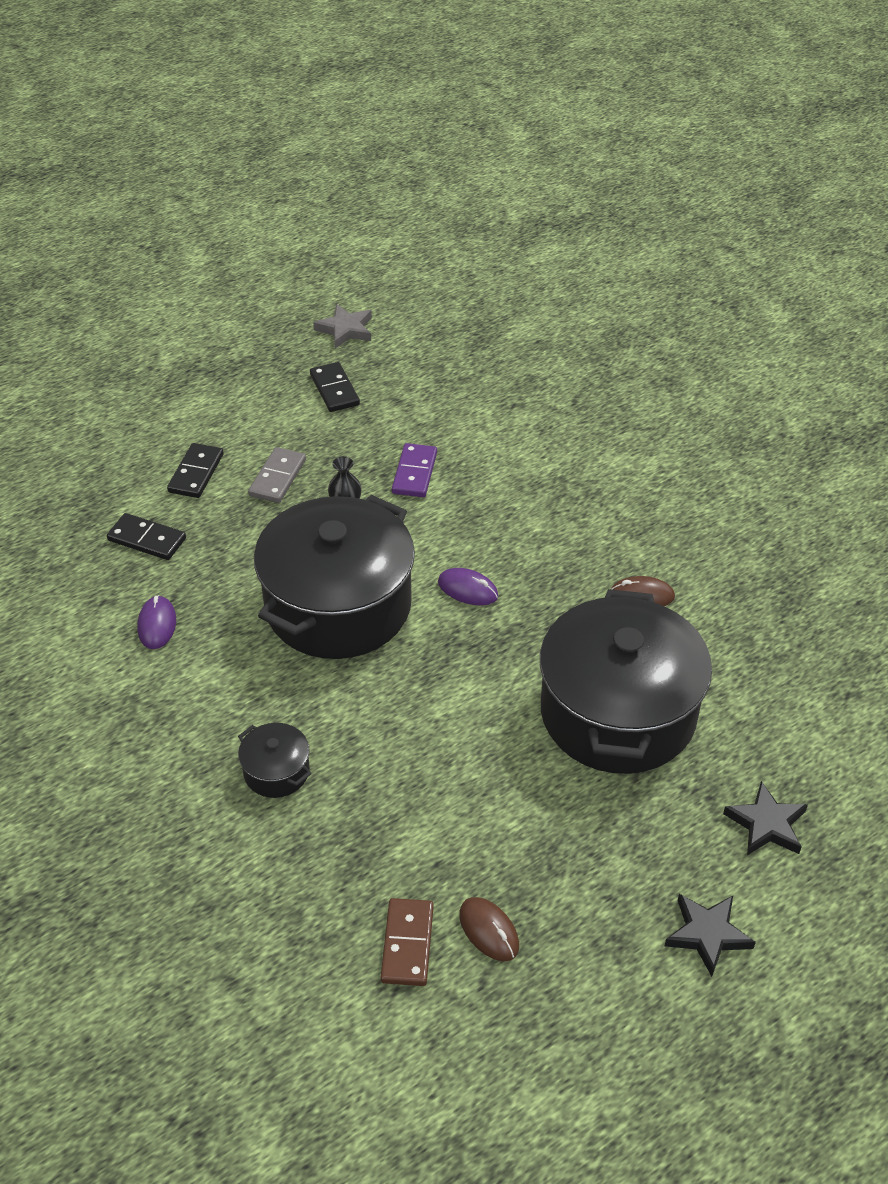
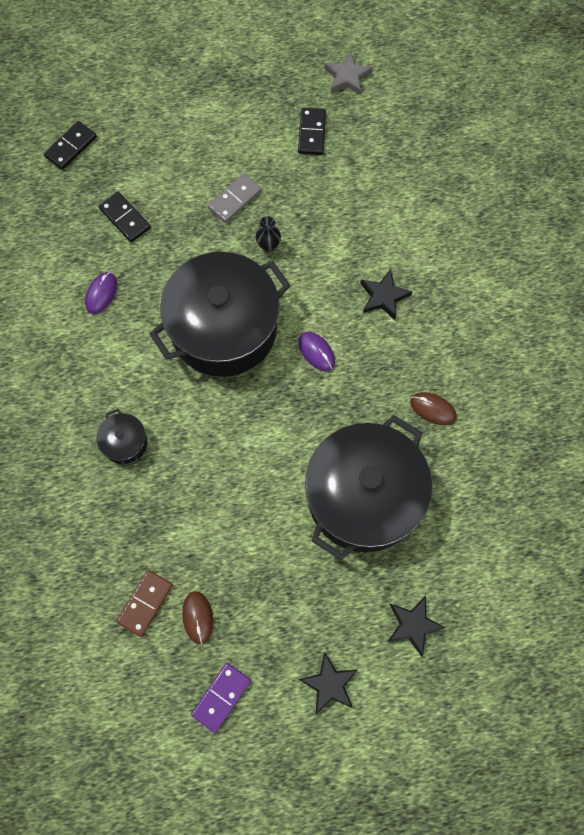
camera: 25 degrees right, 25 degrees up
(196, 473) = (182, 173): black domino -> black domino (71, 147)
(414, 473) = (331, 234): purple domino -> purple domino (221, 697)
(514, 510) = (383, 296): none -> black star

